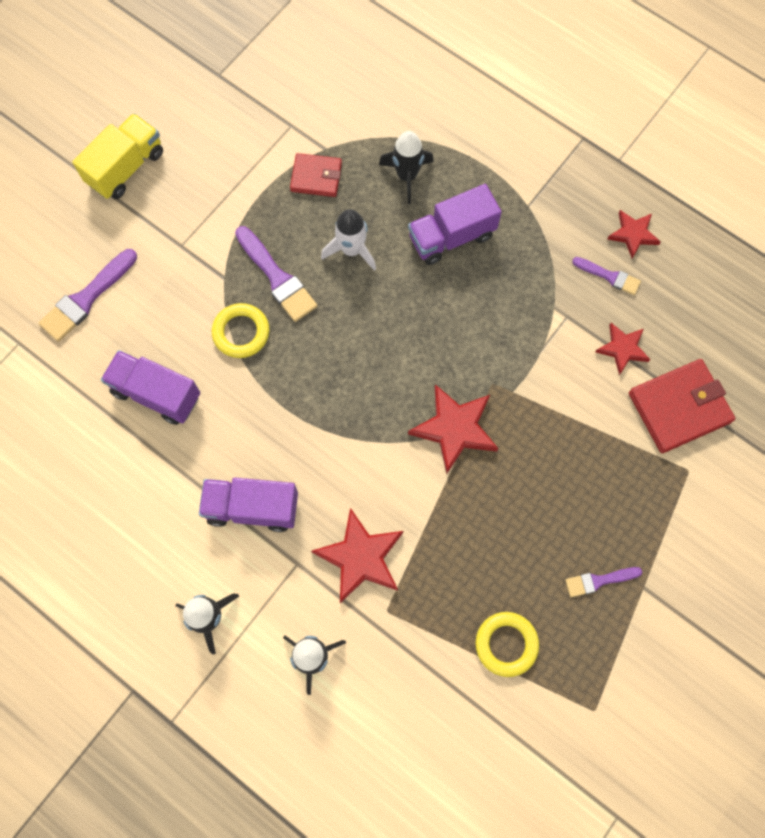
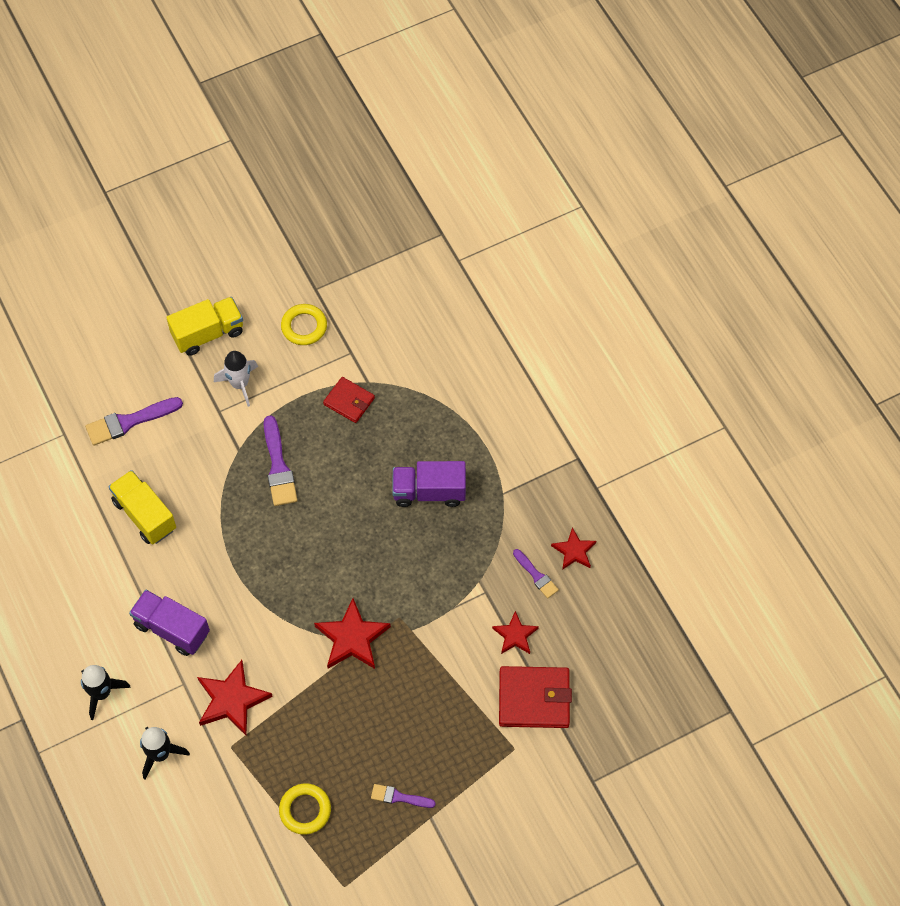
camera: 25 degrees right, 10 degrees down
(156, 394) = (145, 515): purple truck -> yellow truck
(241, 332) = (230, 496): yellow ring -> yellow ring (304, 327)
(351, 250) = (346, 469): white rocket -> white rocket (239, 384)
(407, 176) = (420, 430): black rocket -> none

